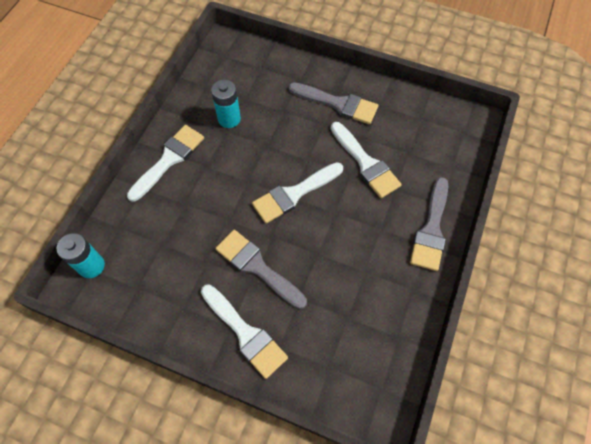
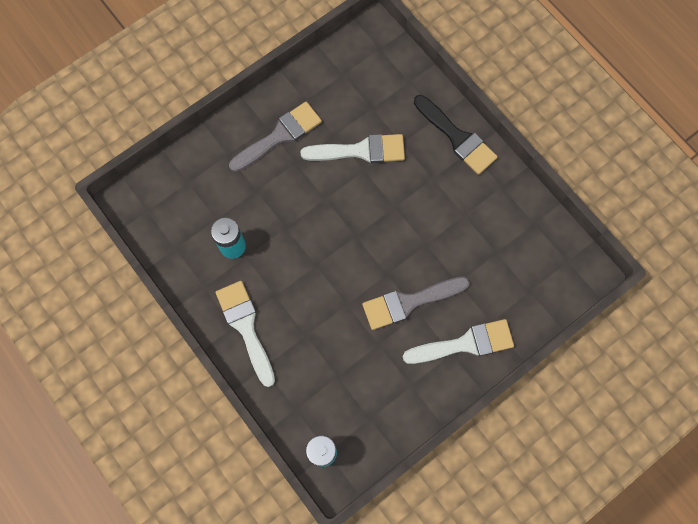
camera: 60 degrees left, 10 degrees up
(294, 194) = (355, 231): white brush -> none
(431, 229) = (457, 138): grey brush -> black brush

